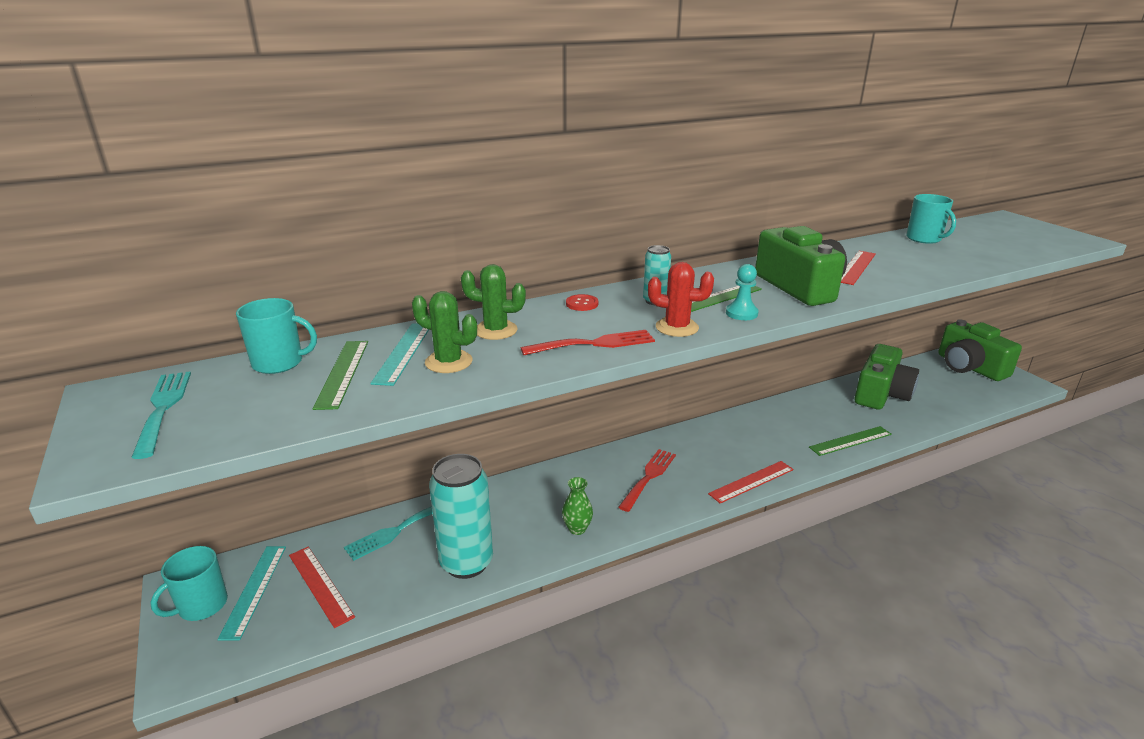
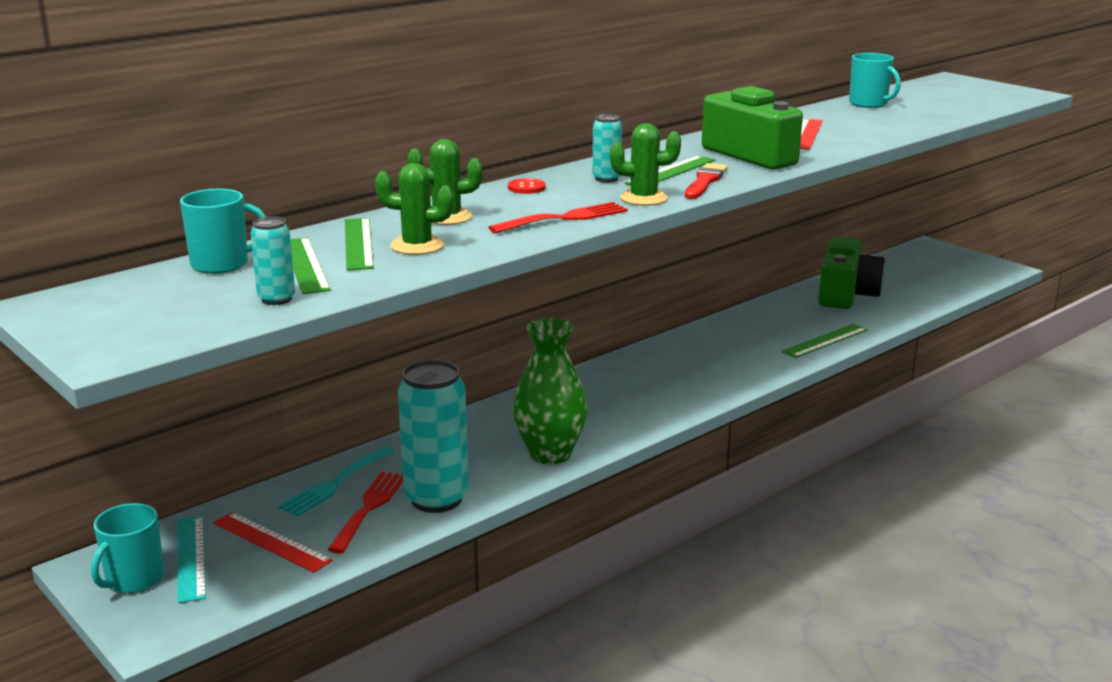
camera: 15 degrees left, 5 degrees down
(163, 409) = (128, 310): turquoise fork -> none
(286, 413) = (276, 299): none -> turquoise can
(403, 352) = (358, 243): turquoise ruler -> green ruler
(577, 529) = (550, 454): green vase -> green vase, size x2.01
(648, 477) = (611, 400): red fork -> red fork (369, 508)
(677, 327) = (643, 198): red cactus -> green cactus
(741, 313) = (705, 181): turquoise pawn -> red brush
(751, 481) = (729, 389): red ruler -> none
(969, 367) = (936, 259): green camera -> none

